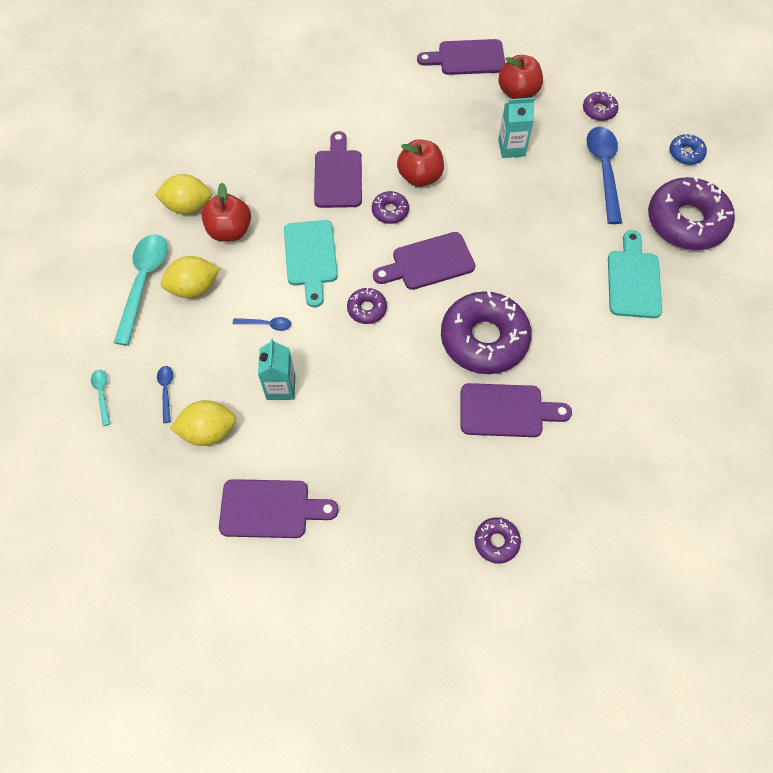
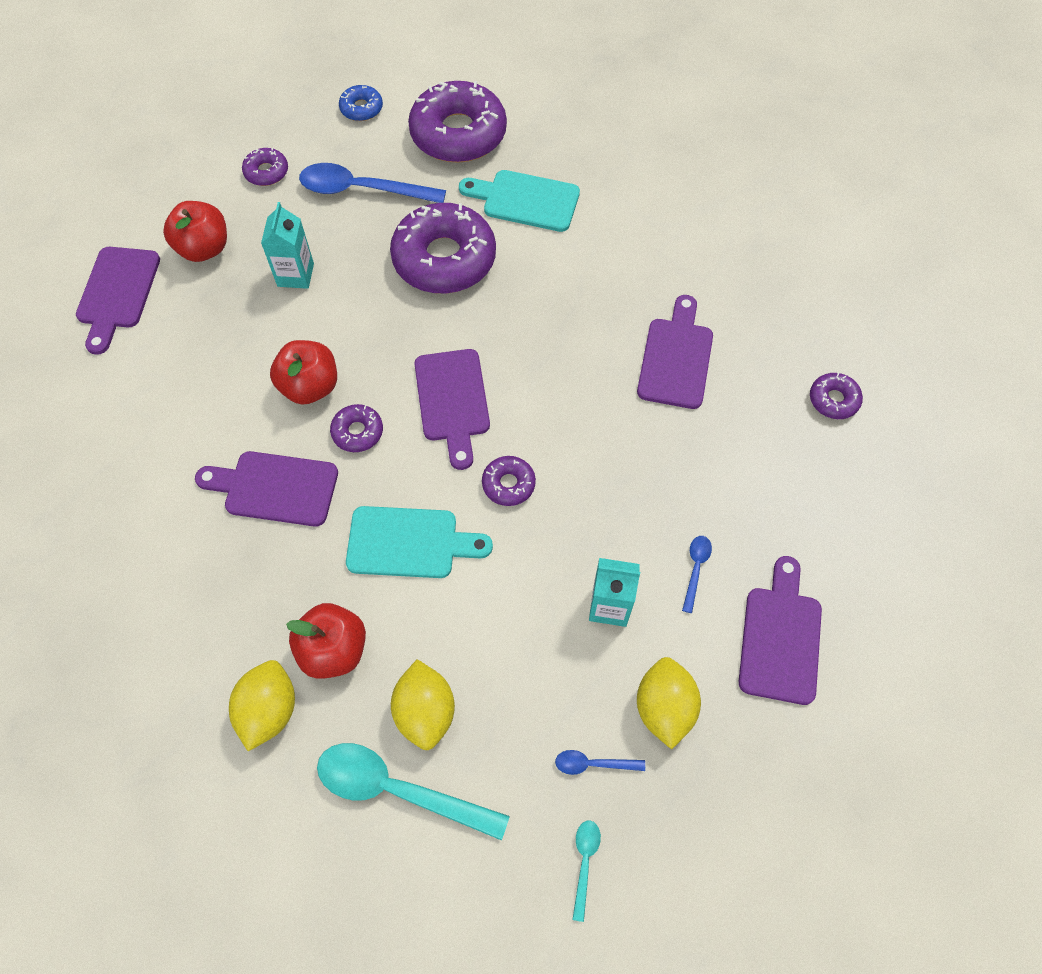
camera: 80 degrees left, 0 degrees up
(102, 394) = (584, 862): turquoise spoon -> turquoise spoon turned 105 degrees clockwise
(266, 324) = (508, 614): blue spoon -> blue spoon (695, 569)
(484, 339) = (577, 362): purple donut -> purple donut (444, 259)

